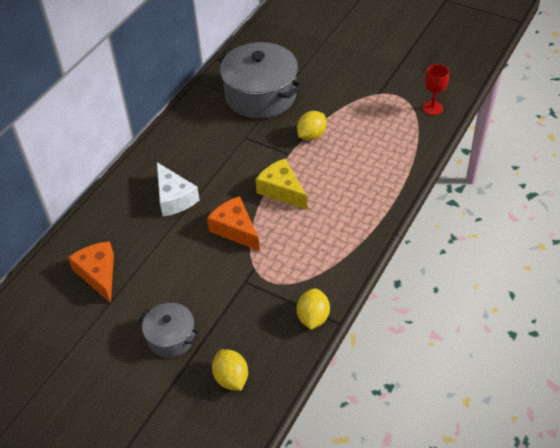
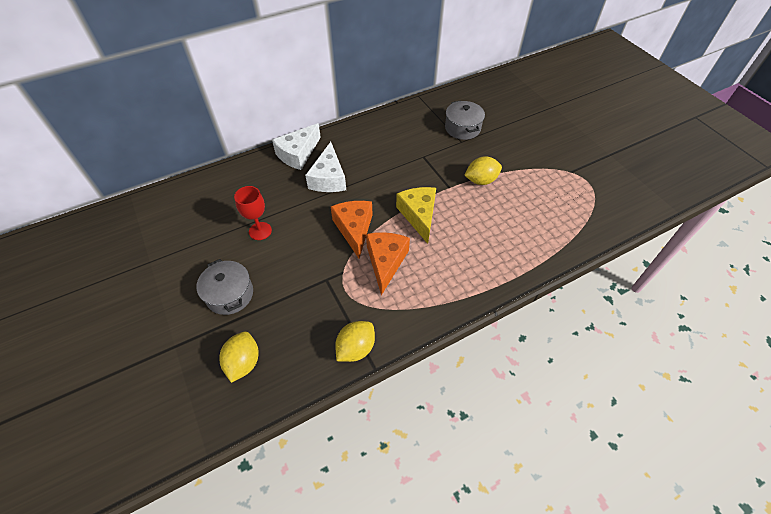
camera: 30 degrees right, 5 degrees up
(98, 274) = (224, 210): orange cheese -> orange cheese (385, 262)
(124, 190) = (298, 154): none -> white cheese
(260, 95) = (462, 128): grey pot -> grey pot, size x0.53
(432, 108) = (615, 208): red goblet -> red goblet (260, 231)

